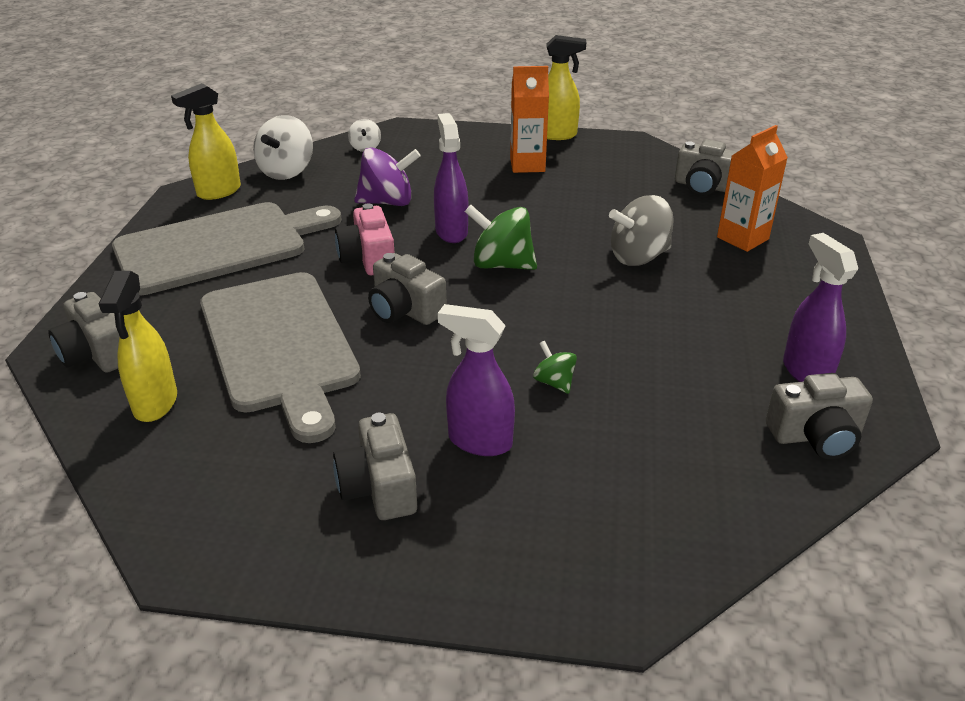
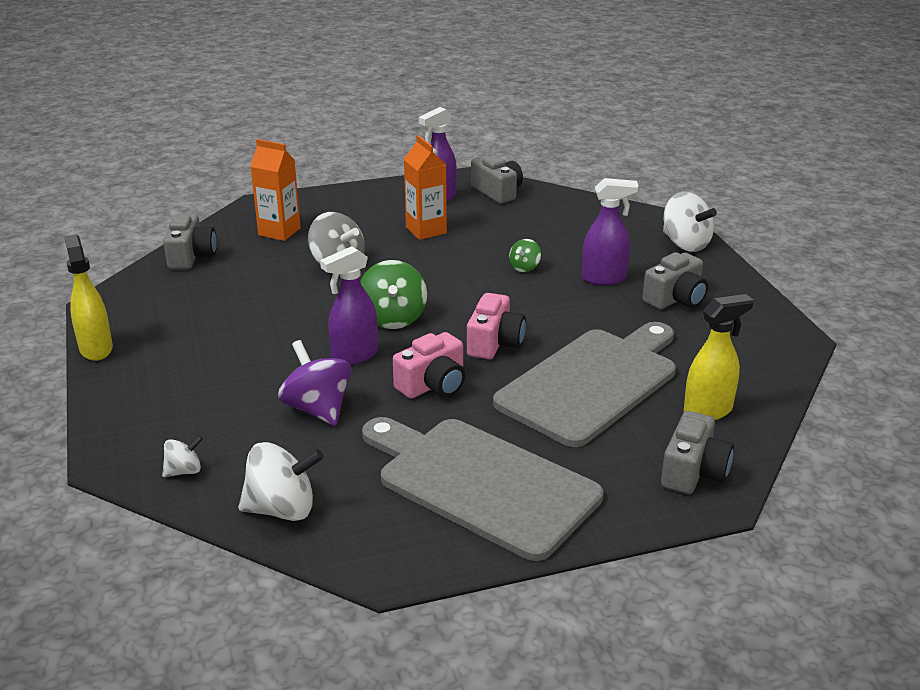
camera: 115 degrees left, 5 degrees down
(218, 192) = (366, 542): yellow spray bottle -> none
(405, 310) = (495, 343): grey camera -> pink camera
(479, 441) = (604, 279): purple spray bottle -> purple spray bottle turned 90 degrees counterclockwise
(527, 165) = (185, 349): orange carton -> orange carton (426, 230)
(527, 583) = (685, 244): none -> white spinning top

